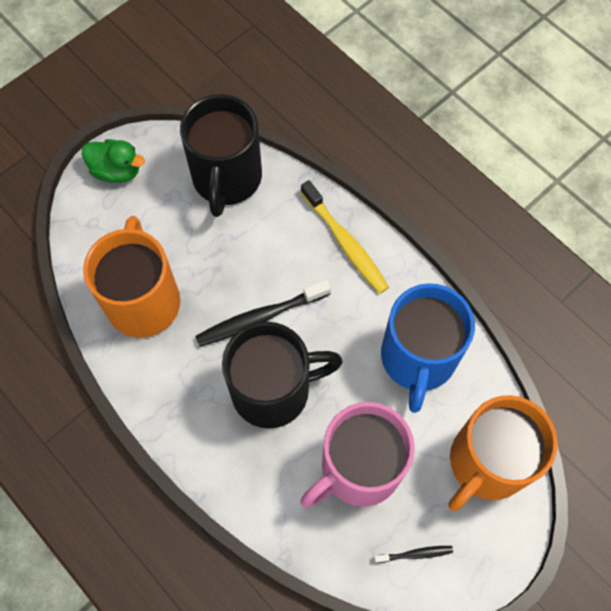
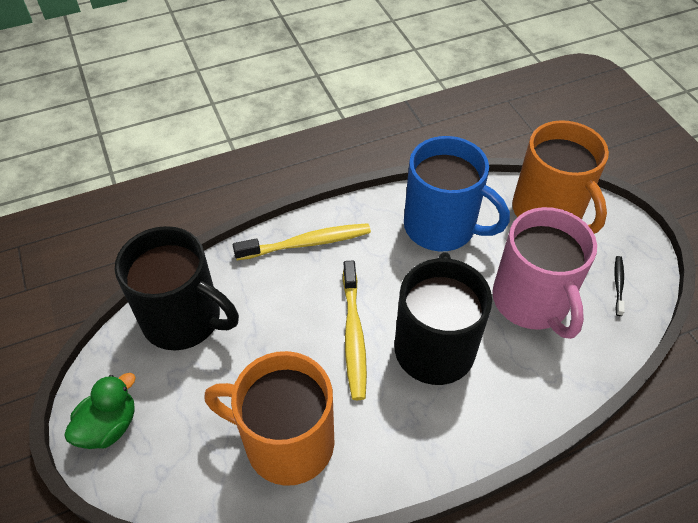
camera: 70 degrees left, 15 degrees down
(260, 317) = (354, 335): black toothbrush -> yellow toothbrush

